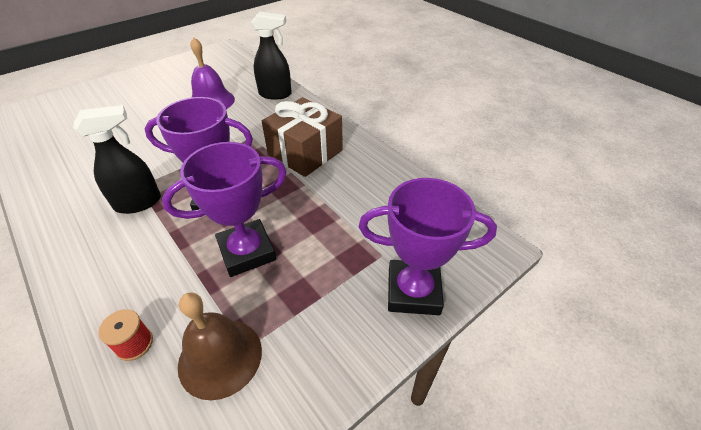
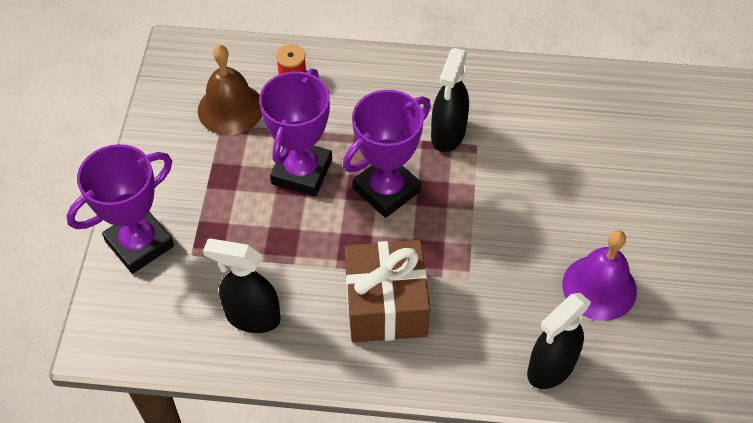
camera: 135 degrees right, 10 degrees up
(380, 193) = (252, 317): none -> black spray bottle

